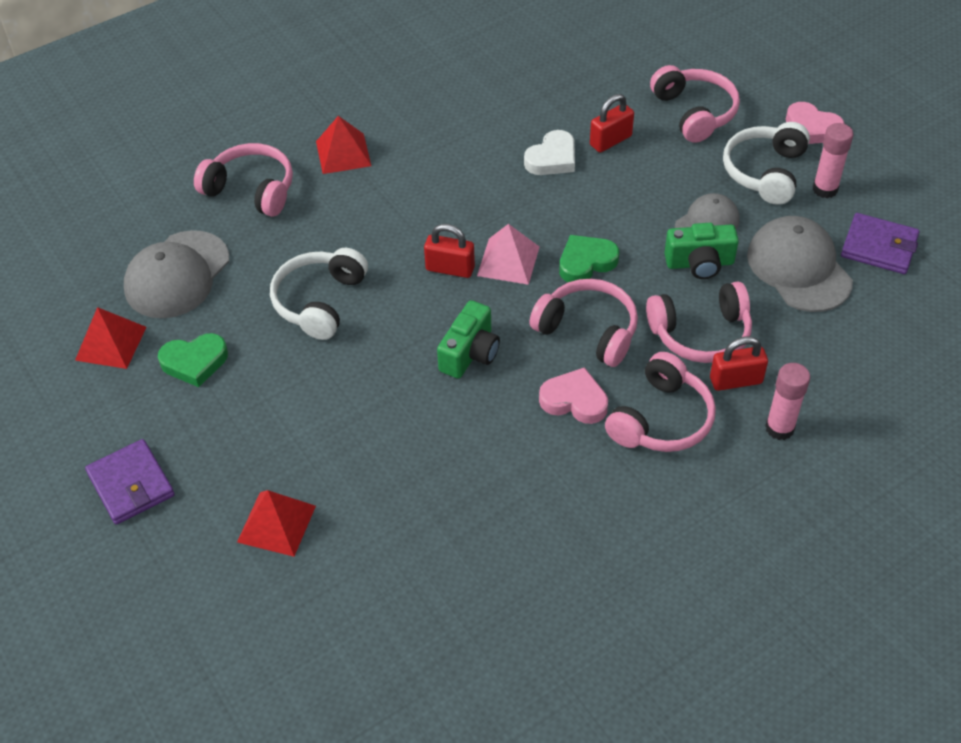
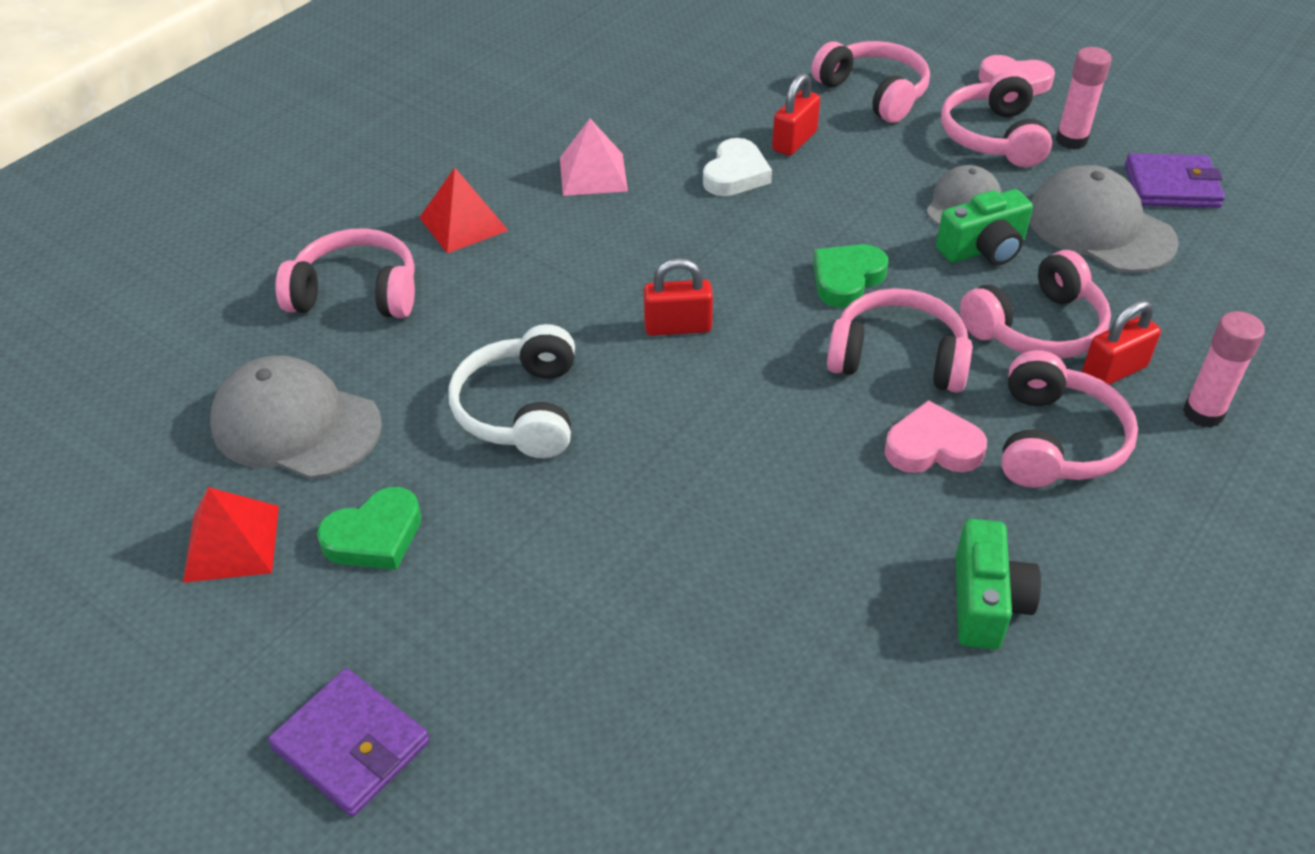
camera: 20 degrees left, 5 degrees down
(177, 275) = (296, 425): grey cap -> grey cap turned 105 degrees clockwise
(276, 523) = (609, 736): red pyramid -> none
(470, 353) = (762, 423): green camera -> green camera (986, 602)
(508, 261) = (748, 300): pink pyramid -> pink pyramid (593, 174)
(765, 172) = (993, 137): white headphones -> pink headphones

